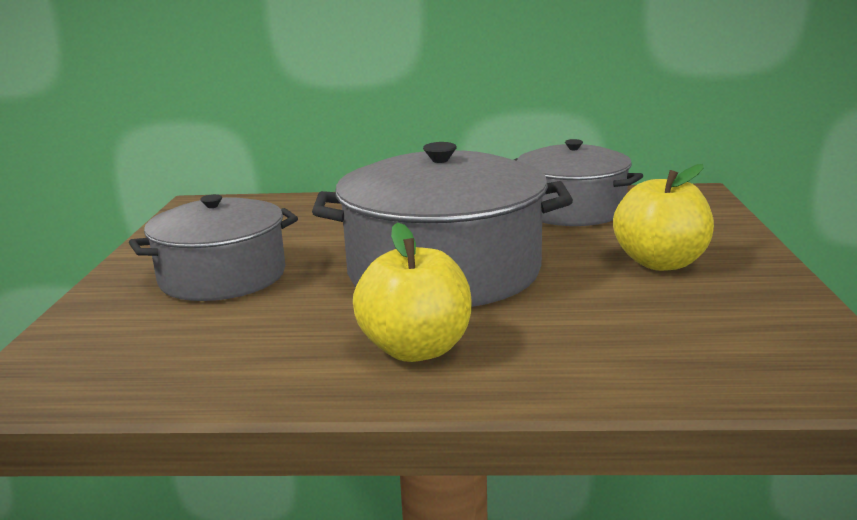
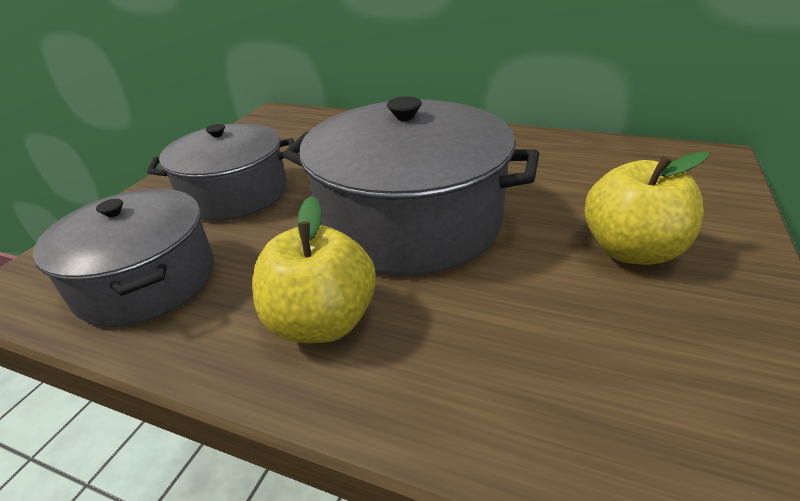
camera: 20 degrees right, 15 degrees up
(571, 210) = (572, 161): grey pot -> grey pot (146, 280)

